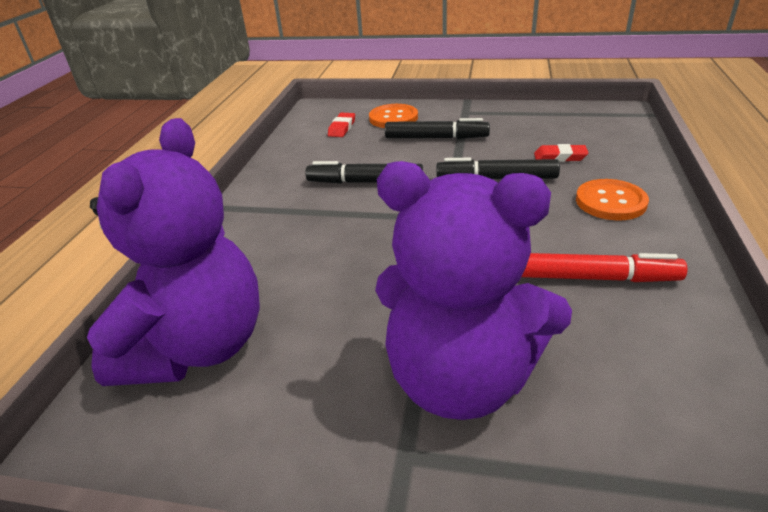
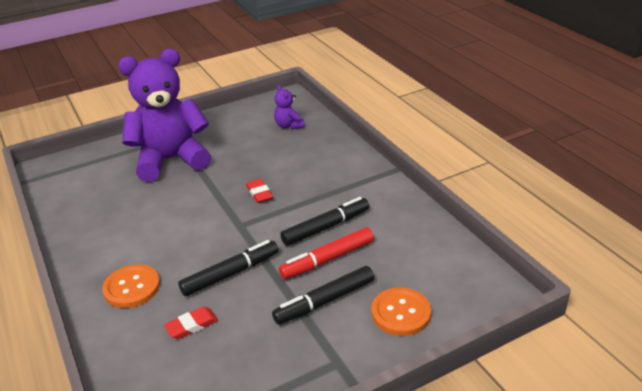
camera: 140 degrees right, 0 degrees up
(198, 347) = (289, 125): purple teddy bear -> purple teddy bear, size x0.41
(342, 128) = (429, 274): red eraser -> red eraser (259, 193)
(596, 278) = (127, 225): red marker -> red marker (327, 259)

